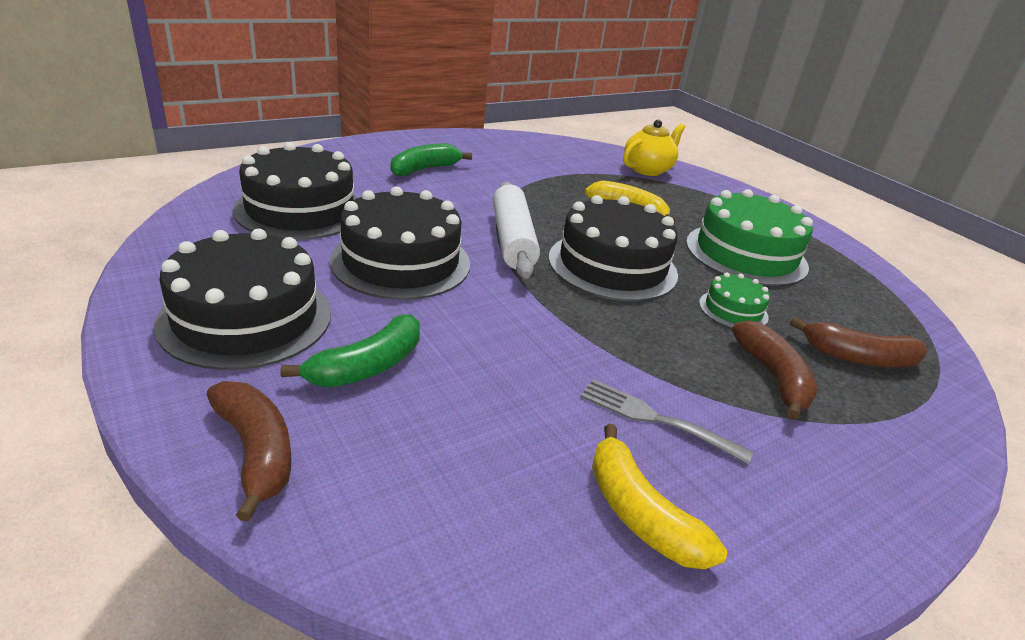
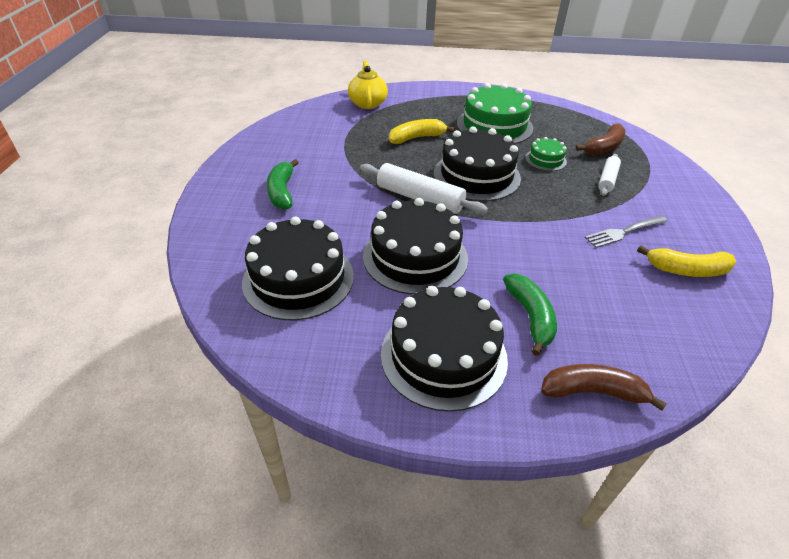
camera: 50 degrees left, 10 degrees up
(773, 377) = (607, 180): brown banana -> white rolling pin

